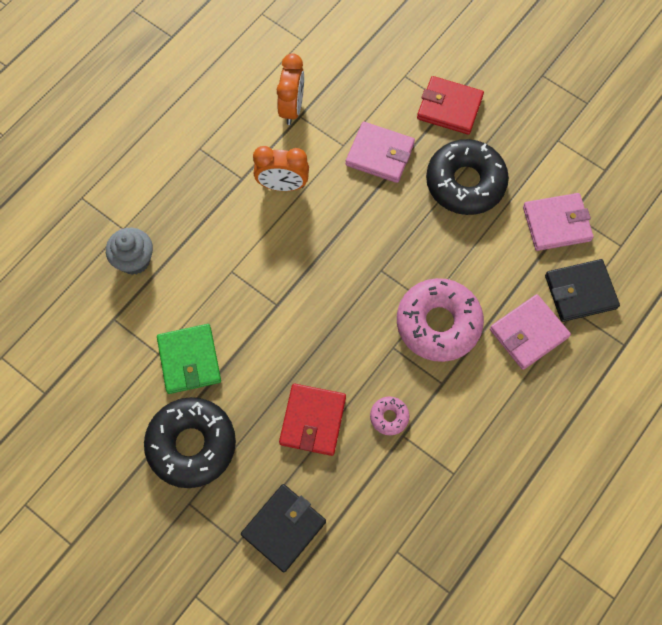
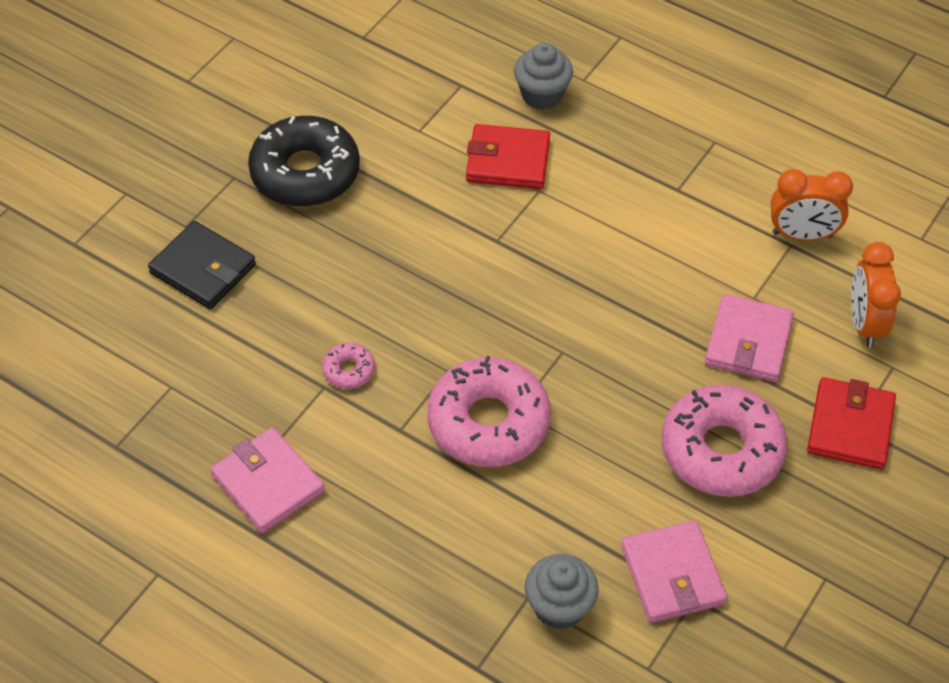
camera: 85 degrees right, 15 degrees down
(189, 360) = (413, 160): green wallet -> none
(282, 185) = (676, 233): orange clock -> orange clock (865, 323)
(313, 420) = (340, 289): red wallet -> red wallet (508, 161)
(465, 183) = (721, 450): black donut -> pink donut
(528, 333) = (484, 536): pink wallet -> pink wallet (268, 483)
(580, 292) = (559, 607): black wallet -> grey cupcake

